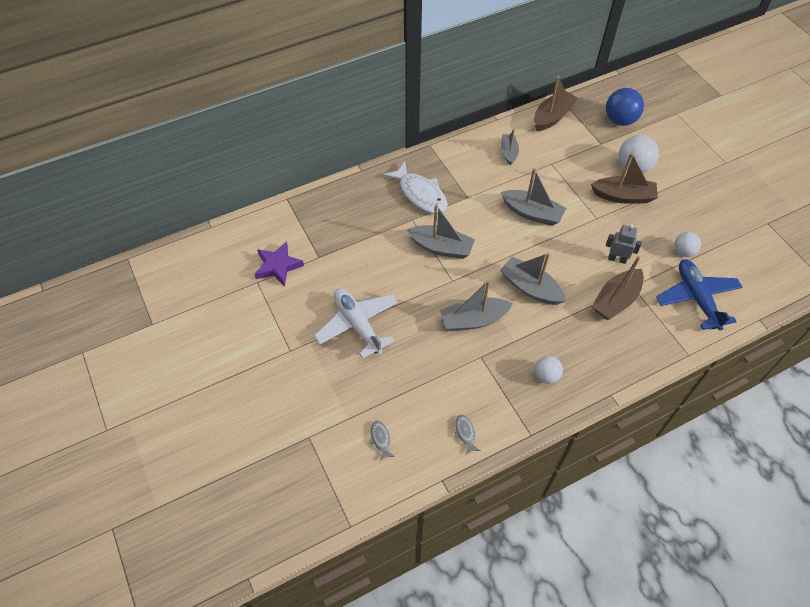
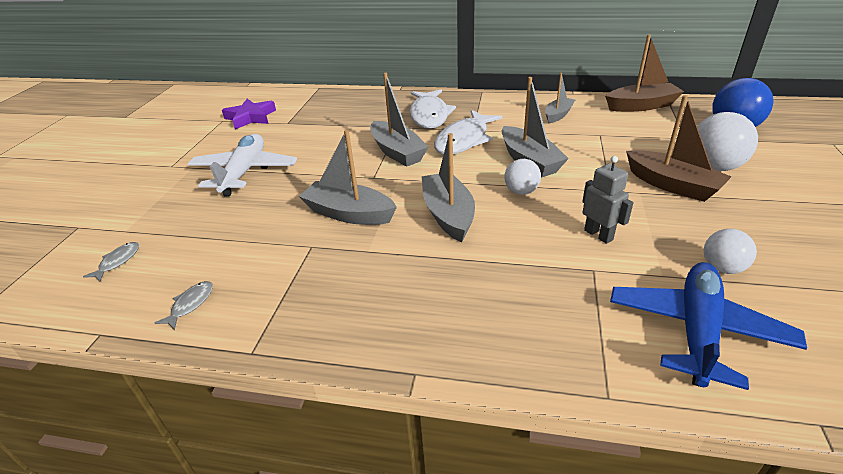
camera: 40 degrees right, 20 degrees down
(472, 212) = (464, 140): none -> white fish
(546, 376) = (356, 302): white ball -> white ball (521, 192)
(616, 300) = (549, 273): brown boat -> none

